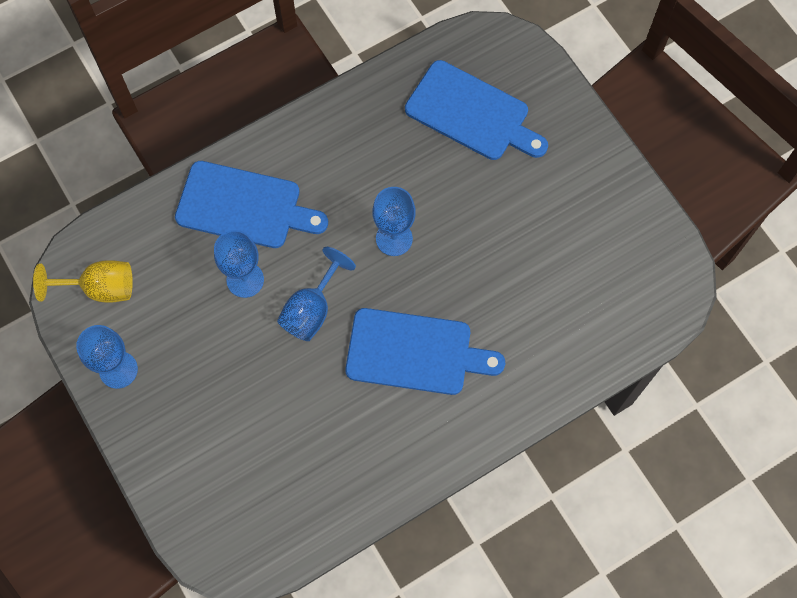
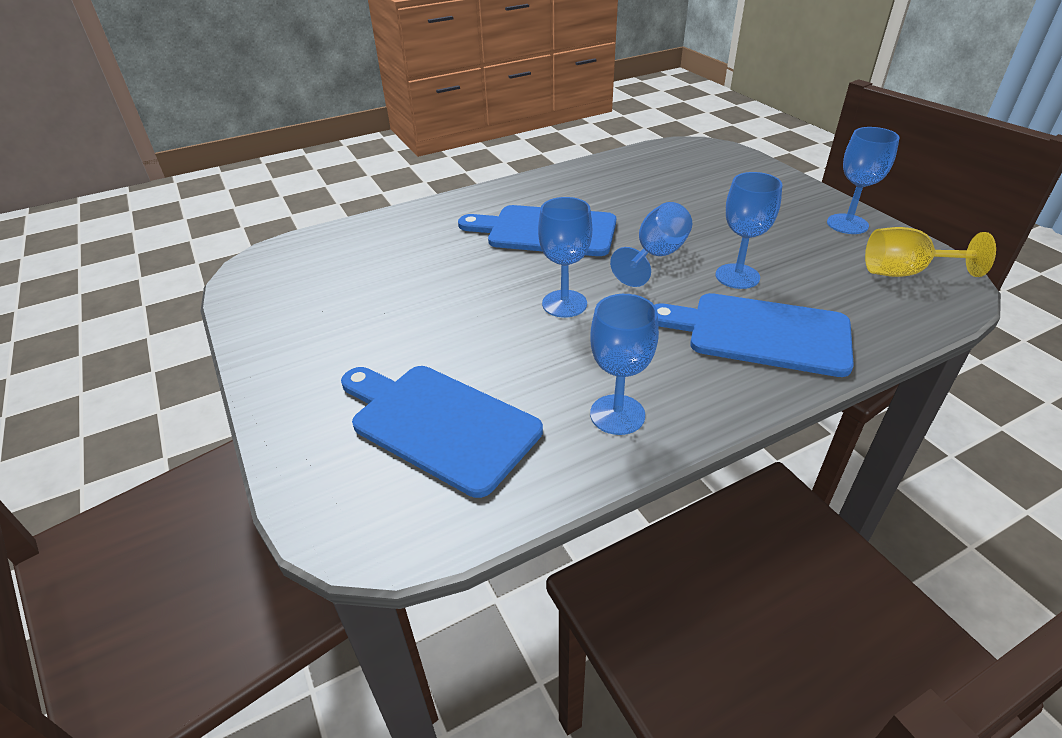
camera: 175 degrees left, 30 degrees down
(356, 124) = (617, 414): none -> blue goblet

